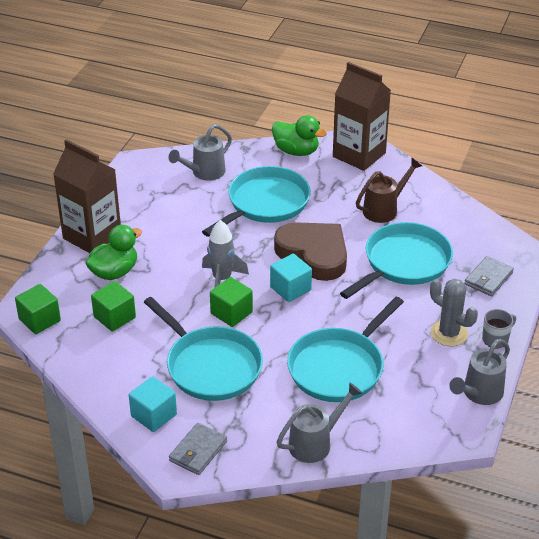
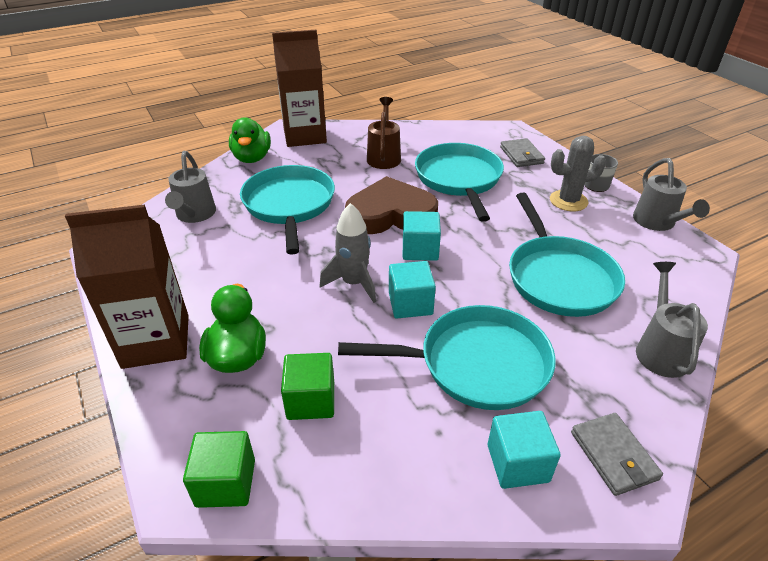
camera: 50 degrees left, 0 degrees up
(231, 313) = (410, 304): green cube -> turquoise cube
(296, 151) = (252, 158): green duck -> green duck turned 105 degrees clockwise

